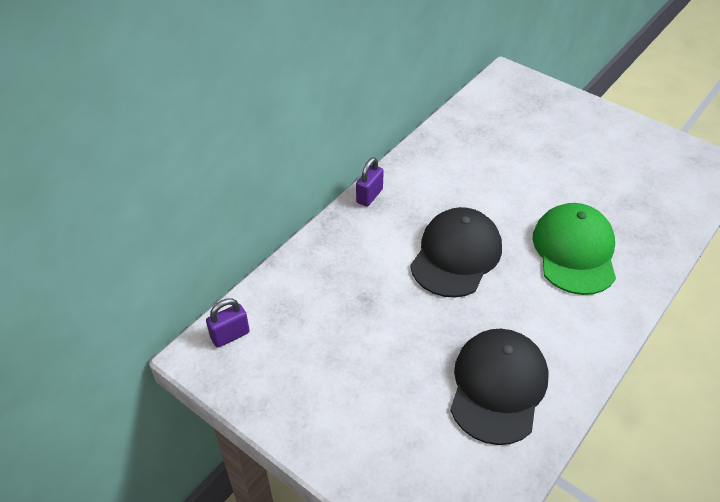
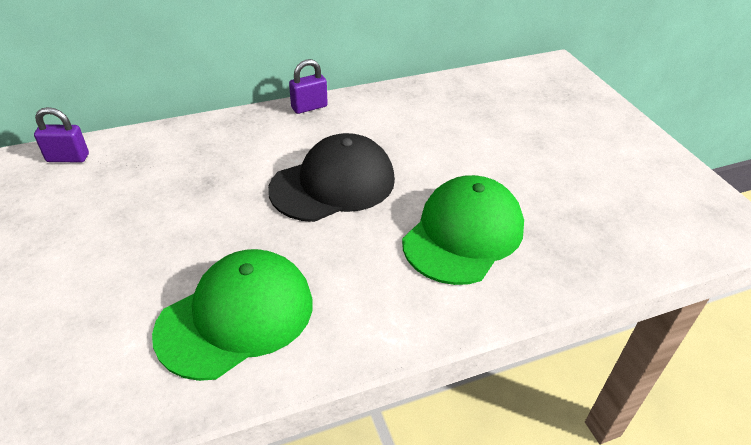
camera: 30 degrees right, 5 degrees down
(498, 387) = (236, 317): black cap -> green cap

